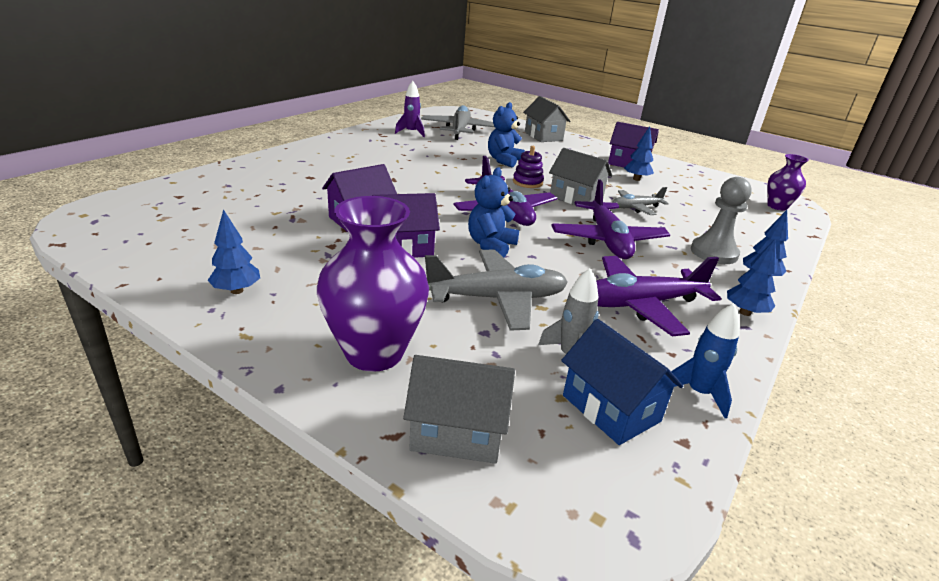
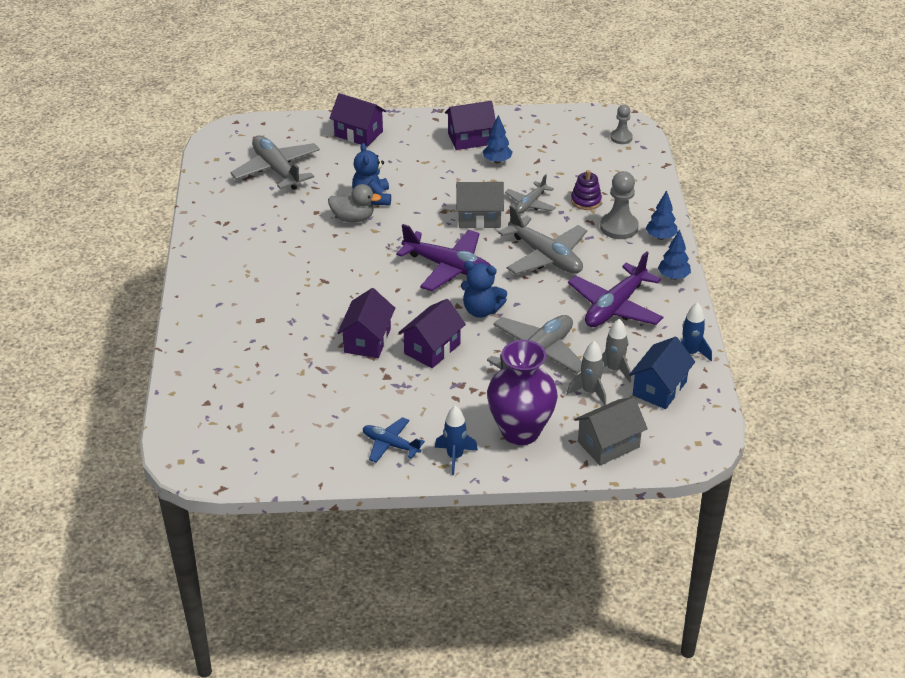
camera: 35 degrees left, 10 degrees up
(237, 290) = (390, 445): blue tree -> blue plane
(269, 335) = (455, 457): none -> blue rocket
(411, 132) = (242, 202): purple rocket -> none
(472, 163) = (353, 218): none -> grey duck
(491, 245) = (481, 310): blue teddy bear -> blue teddy bear turned 60 degrees counterclockwise
(511, 361) = (589, 392): none -> grey rocket
(527, 182) = (424, 219): purple stacking toy -> purple stacking toy (586, 201)
(543, 136) = (358, 134): grey house -> purple house
(607, 240) = (545, 256): purple plane -> grey plane
(610, 408) = (659, 388): blue house -> blue house turned 75 degrees counterclockwise
(777, 206) = (621, 138): purple vase -> grey pawn

